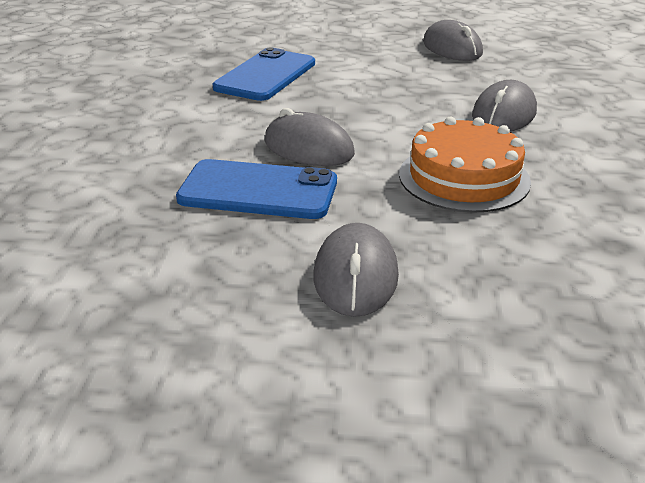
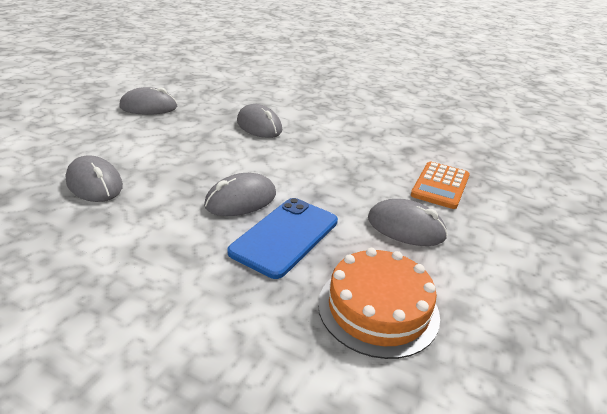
camera: 70 degrees left, 0 degrees up
(266, 75) = (94, 184): blue phone -> grey mouse
(464, 177) = (322, 162): orange cake -> orange cake (378, 308)
(523, 295) = (440, 186): none -> orange calculator

